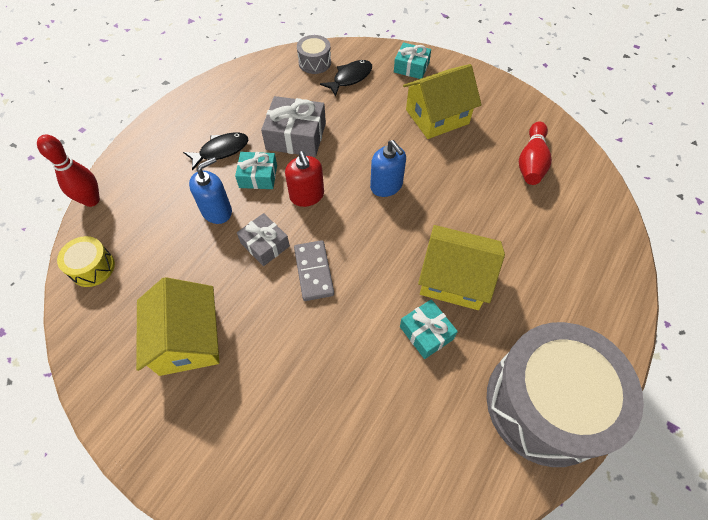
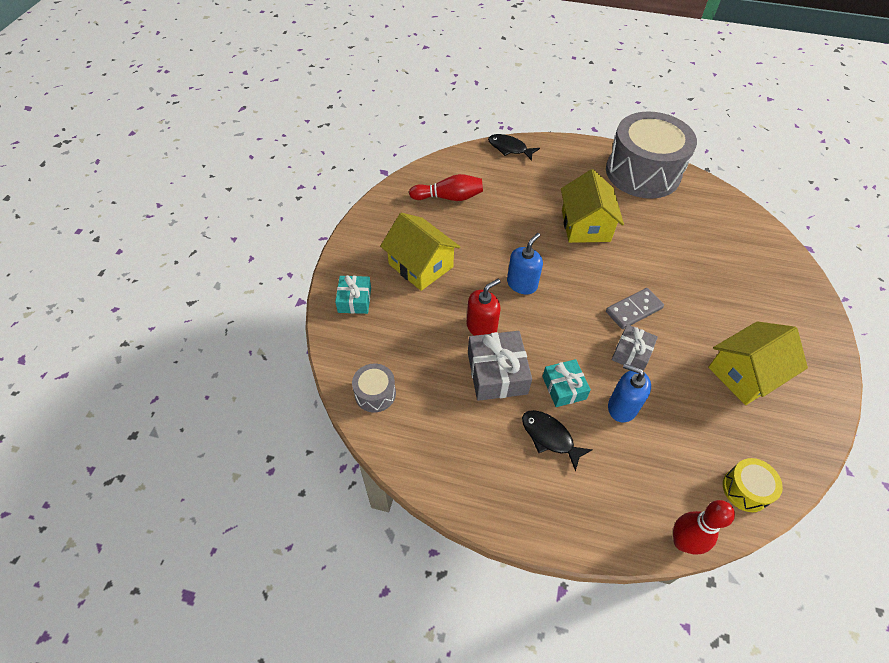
camera: 110 degrees left, 5 degrees down
(307, 196) = (564, 339): red soap dispenser -> red soap dispenser (481, 327)
(350, 78) = (390, 350): black fish -> black fish (509, 148)
(426, 333) = (636, 232): turquoise gift -> none

